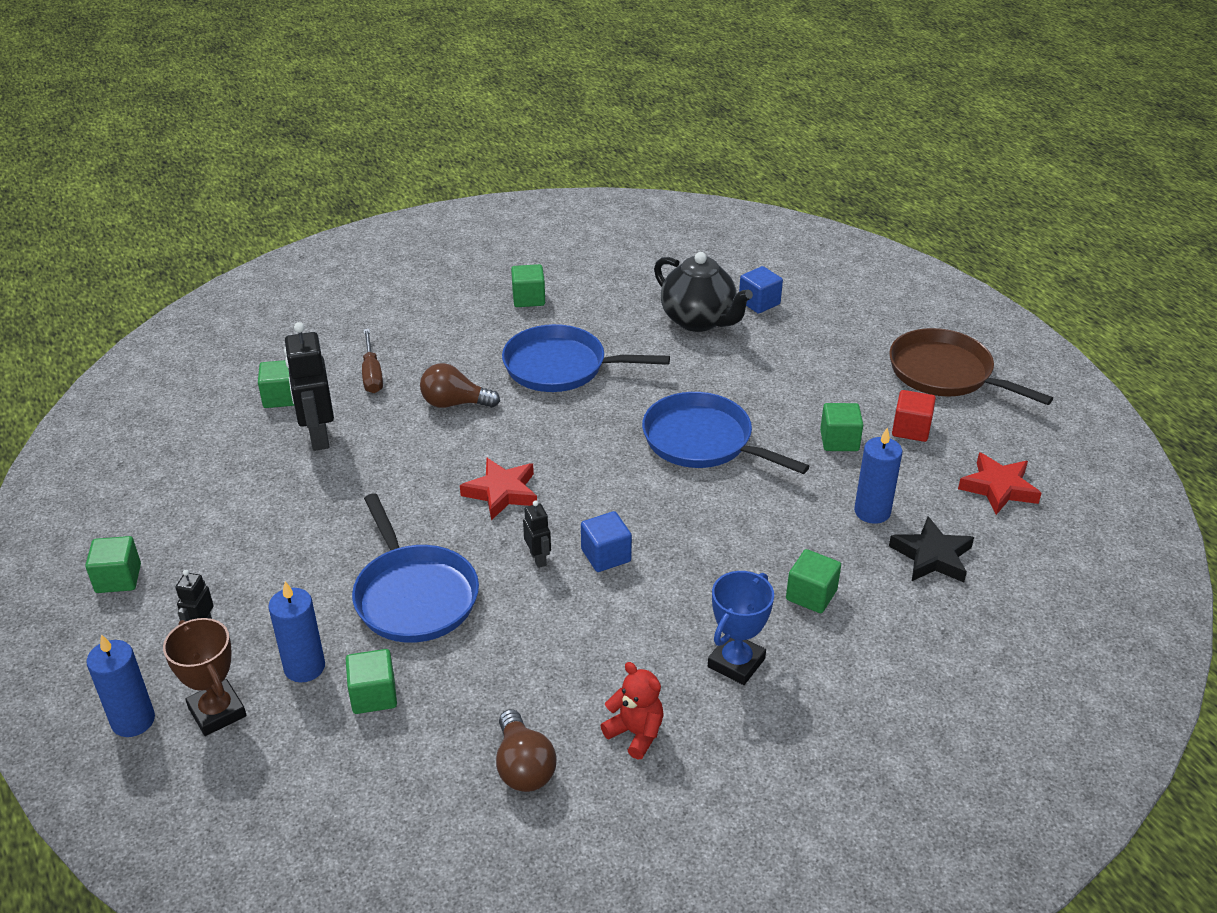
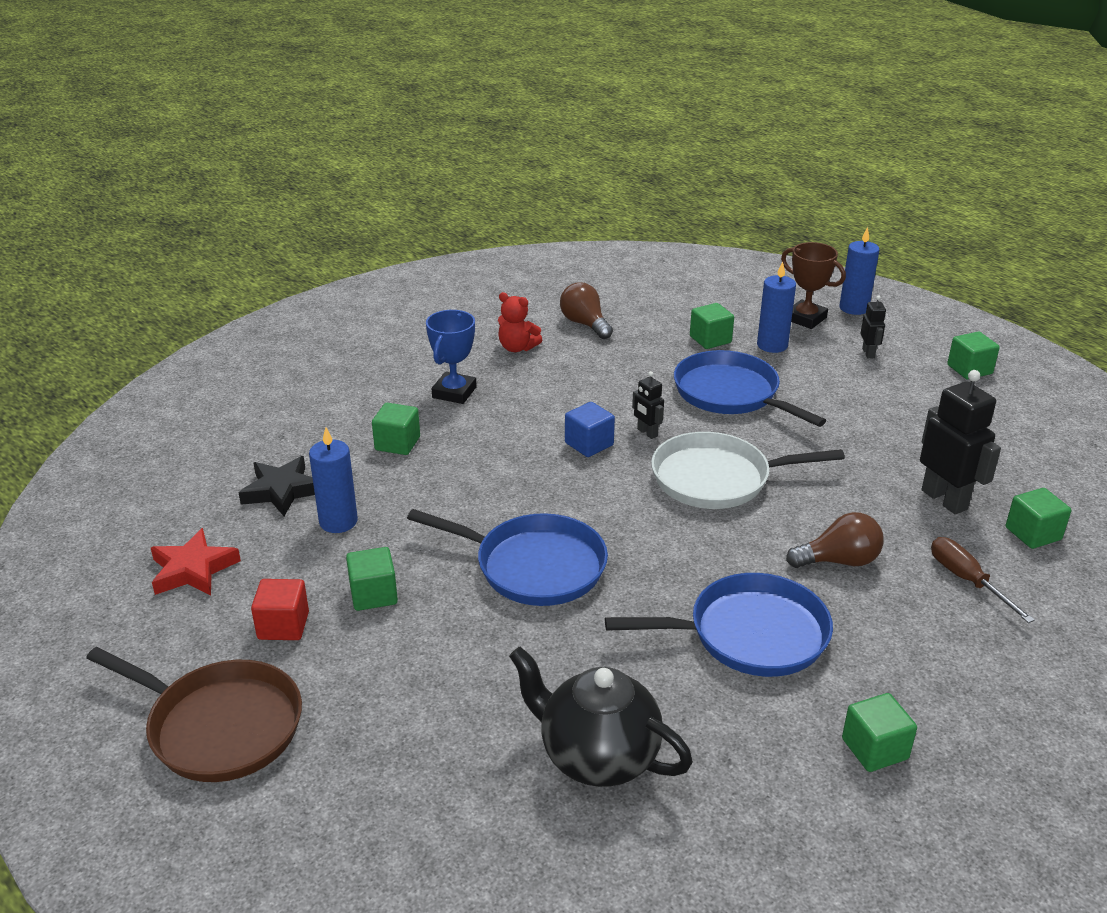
camera: 165 degrees right, 5 degrees down
(502, 492) = (717, 479): red star -> white pan
(759, 303) = (512, 819): blue cube -> none

